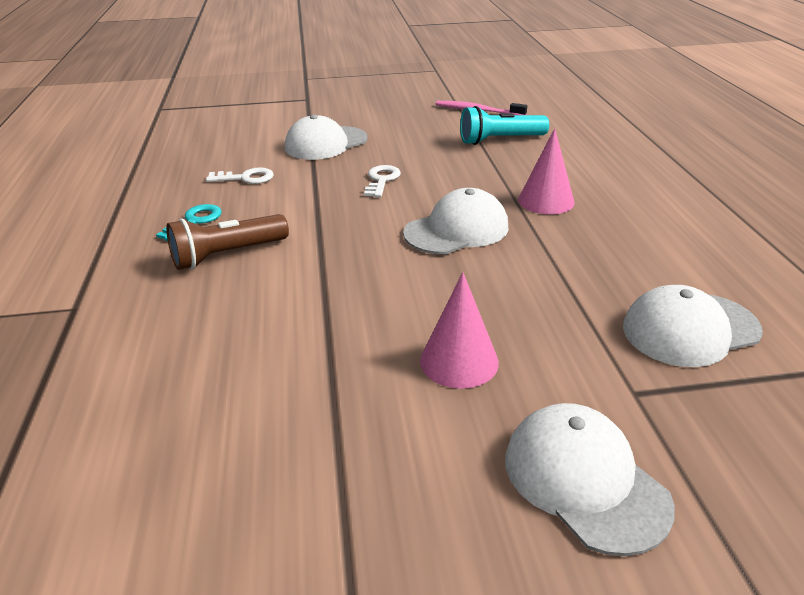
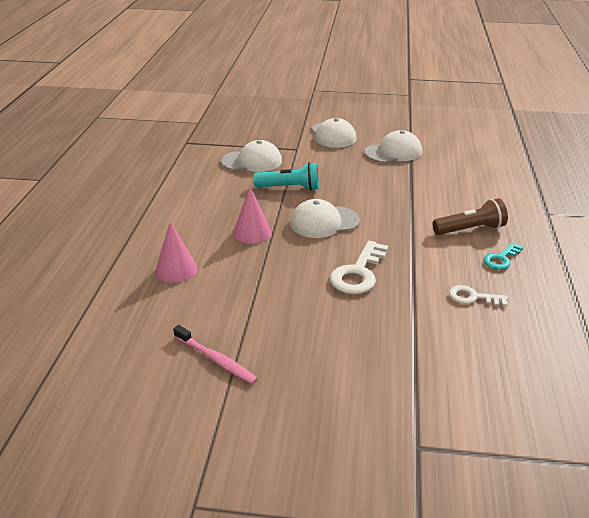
camera: 165 degrees left, 0 degrees up
(326, 143) = (399, 333): white cap -> white cap (393, 152)
(381, 180) = (358, 273): white key -> white key, size x1.67
(459, 361) = (356, 166): pink cone -> pink cone (176, 270)
(499, 140) = (232, 302): turquoise flashlight -> turquoise flashlight (290, 188)

